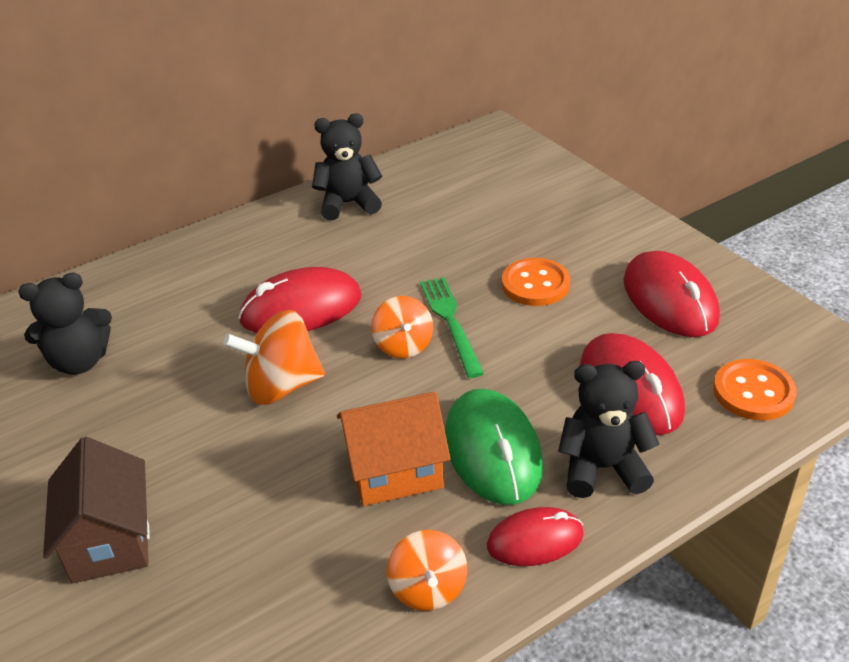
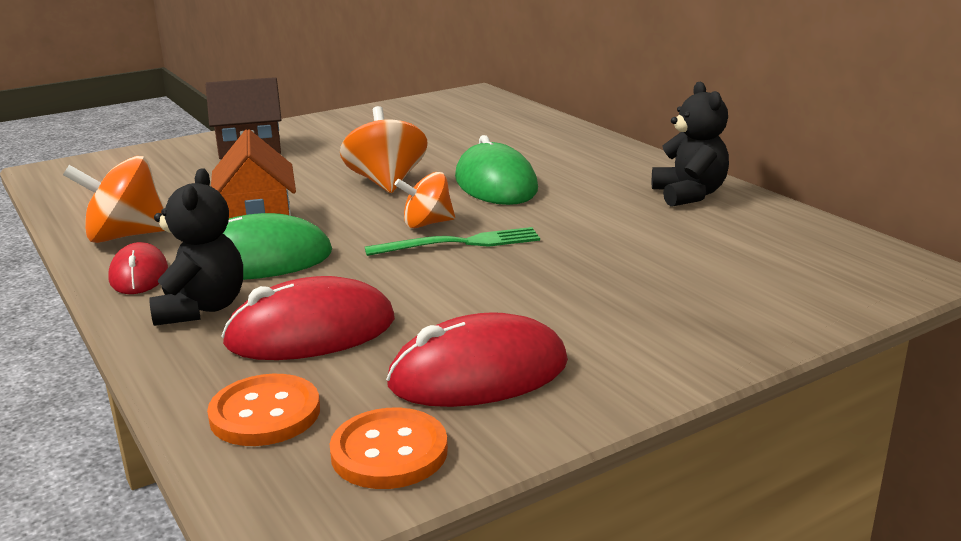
camera: 90 degrees right, 15 degrees down
(80, 361) = (441, 125): black teddy bear -> none
(301, 308) = (496, 184): red mouse -> green mouse
(428, 589) = (125, 236): orange spinning top -> orange spinning top, size x1.52
(535, 284) = (524, 287): orange button -> orange button (389, 452)

